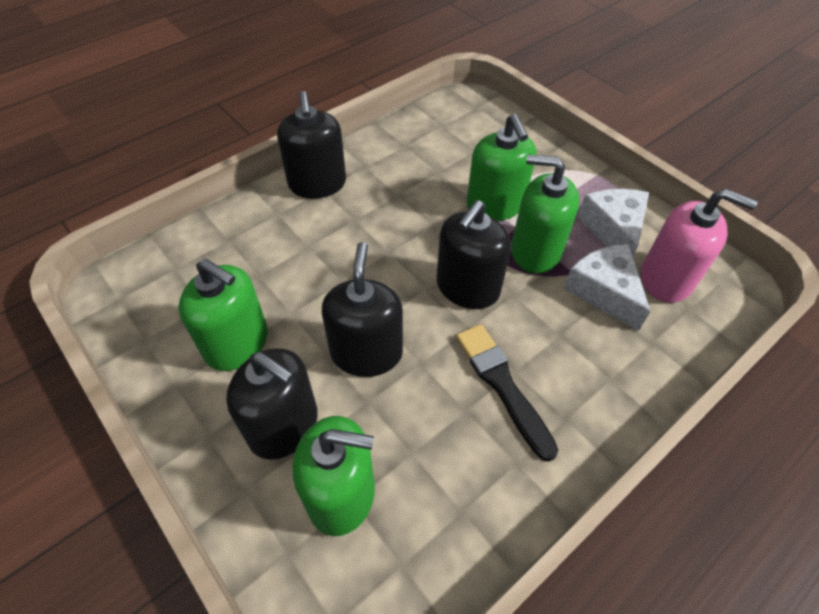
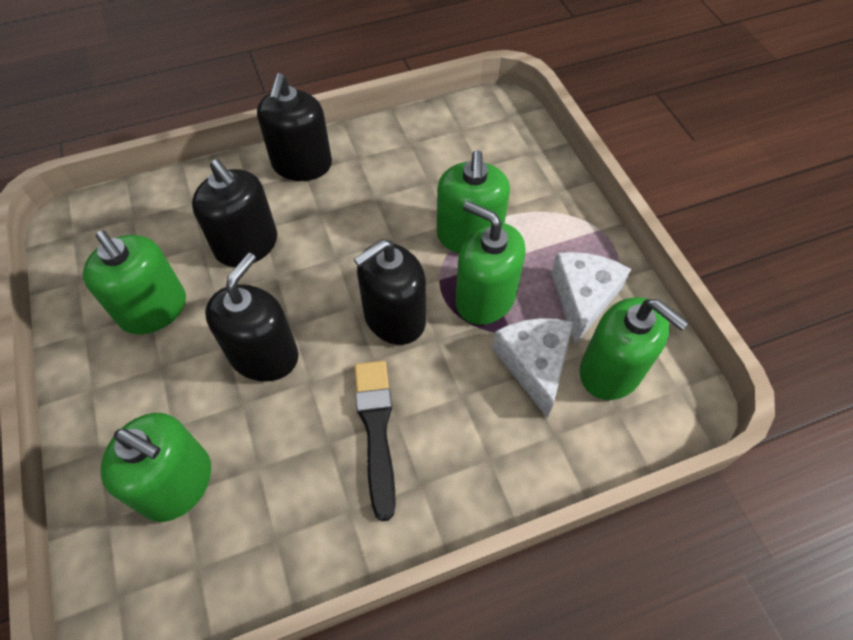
camera: 20 degrees right, 5 degrees up
(284, 426) = (158, 402): black soap dispenser -> black soap dispenser (247, 245)
(666, 279) = (611, 371): pink soap dispenser -> green soap dispenser

